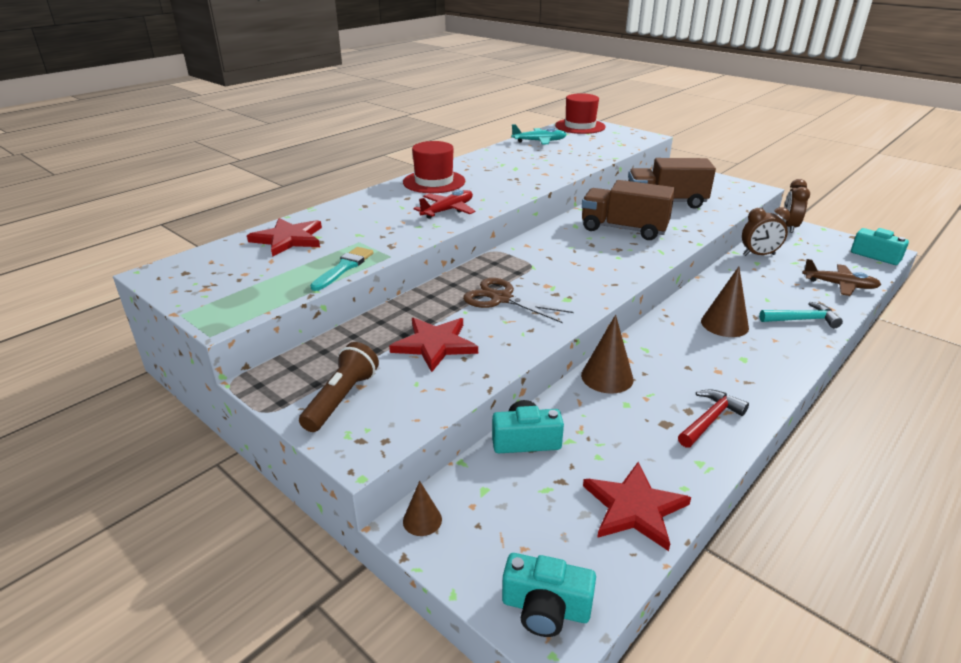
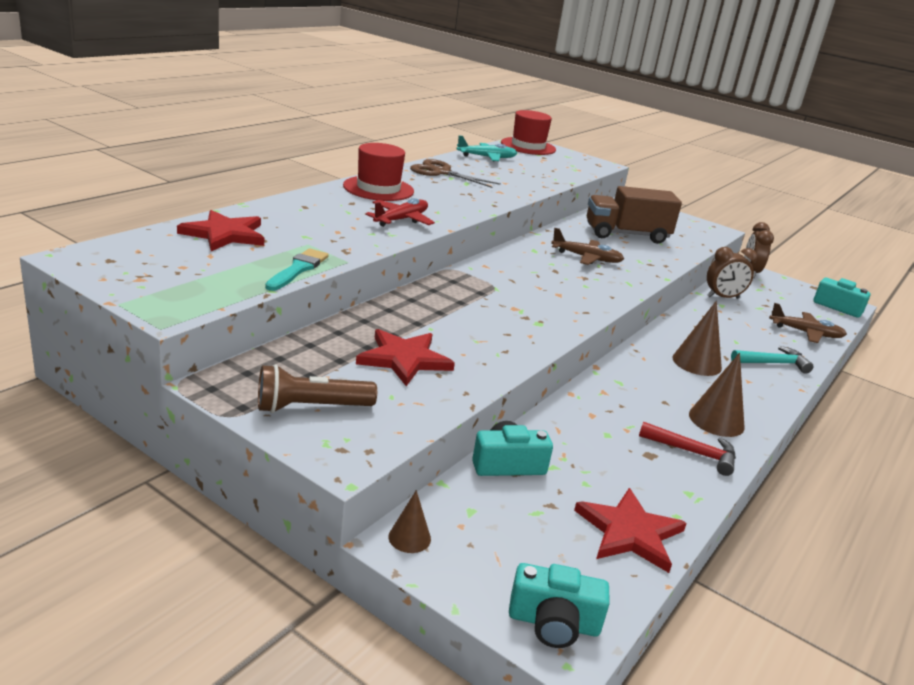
camera: 10 degrees left, 5 degrees down
(341, 399) = (311, 407): brown flashlight -> brown flashlight turned 120 degrees counterclockwise
(501, 298) = (468, 318): brown scissors -> brown scissors (441, 172)
(607, 377) = (583, 407): brown cone -> brown cone (716, 420)
(624, 229) = (586, 258): brown truck -> brown plane
(710, 419) = (693, 453): red hammer -> red hammer turned 75 degrees clockwise

